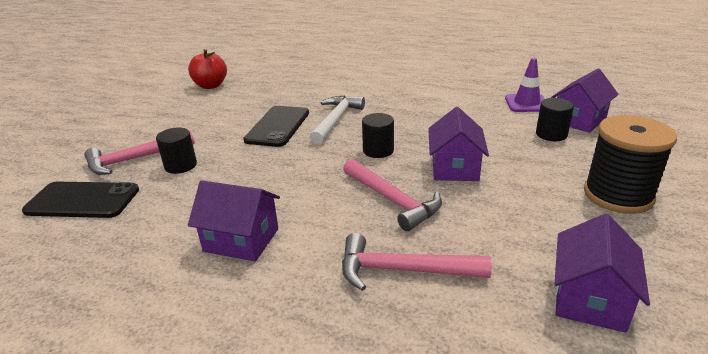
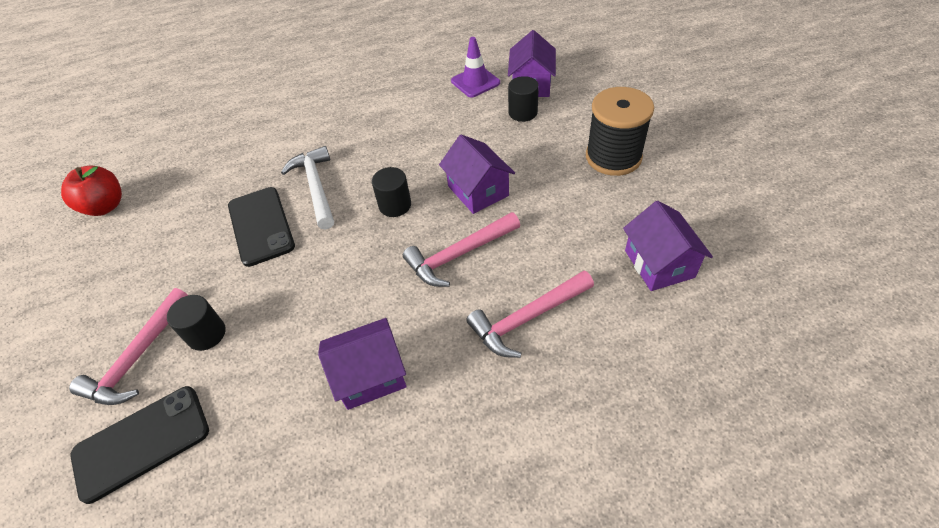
camera: 35 degrees left, 20 degrees up
(392, 200) = (459, 255): pink hammer -> pink hammer turned 135 degrees clockwise

